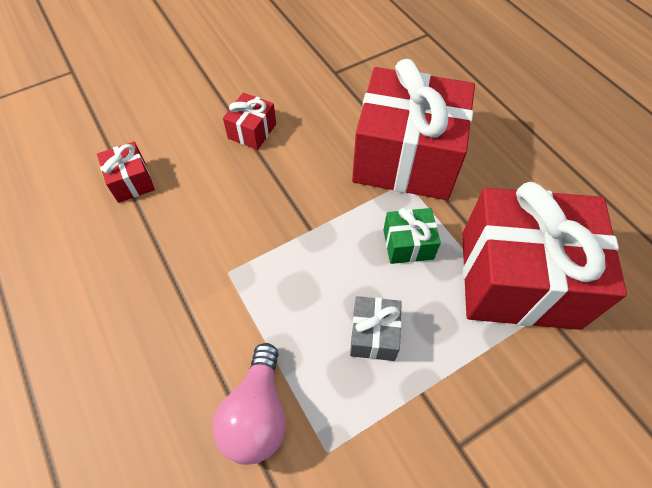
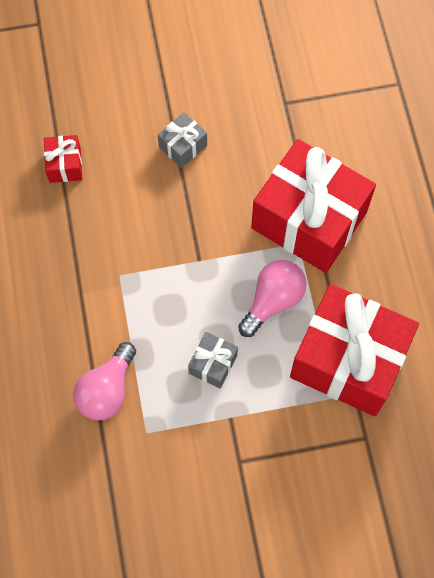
camera: 20 degrees right, 10 degrees up
(252, 131) = (183, 146): red gift -> grey gift
(408, 244) = (273, 301): green gift -> pink light bulb

